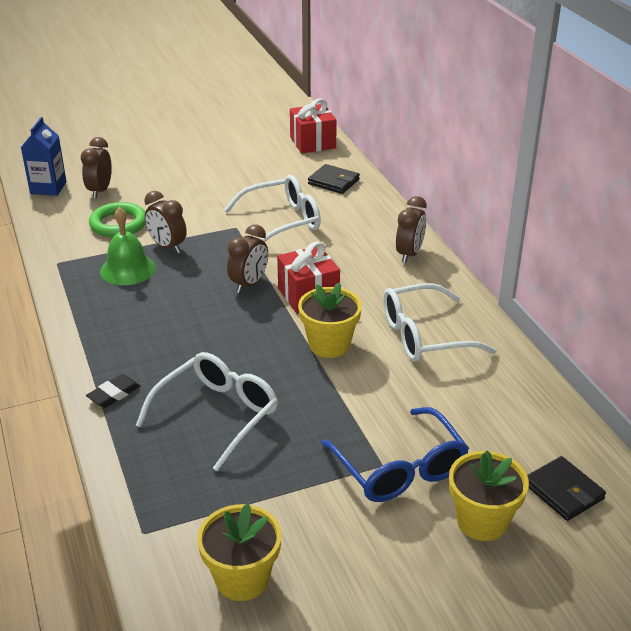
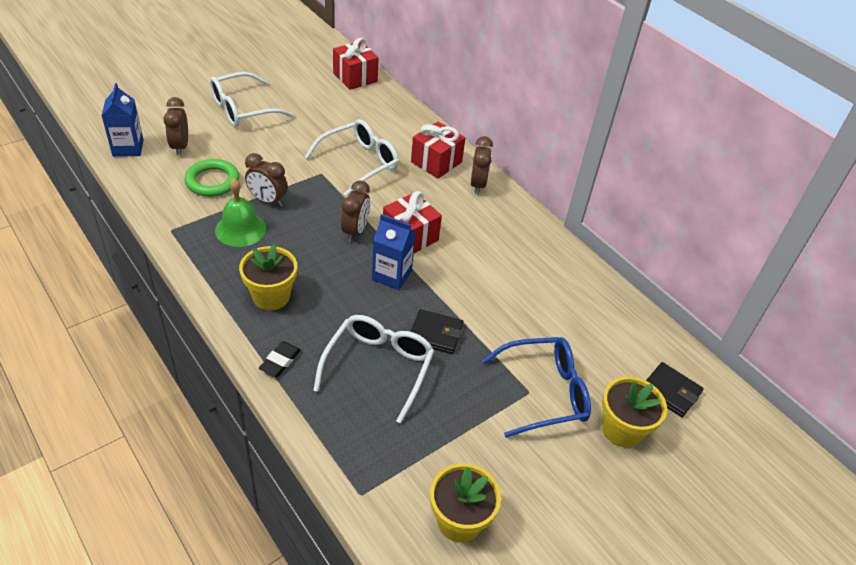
camera: 20 degrees left, 10 degrees up
(271, 330) = (392, 275): none -> blue carton
(329, 345) = (445, 283): yellow flower pot -> yellow flower pot (271, 296)
(333, 182) = (388, 117): black wallet -> black wallet (435, 334)
(370, 228) = (436, 162): none -> red gift
(399, 468) = (543, 392): blue glasses -> blue glasses turned 60 degrees counterclockwise
(425, 335) = (519, 263): white glasses -> white glasses (243, 109)

